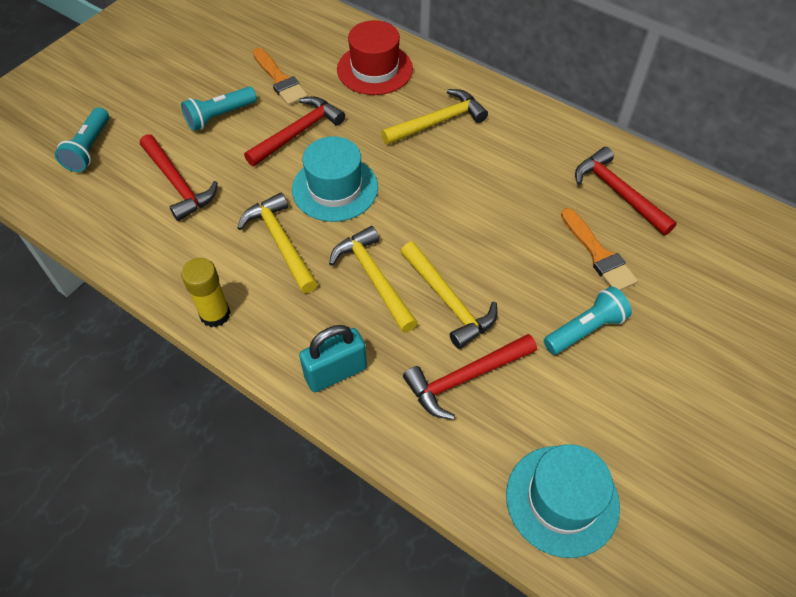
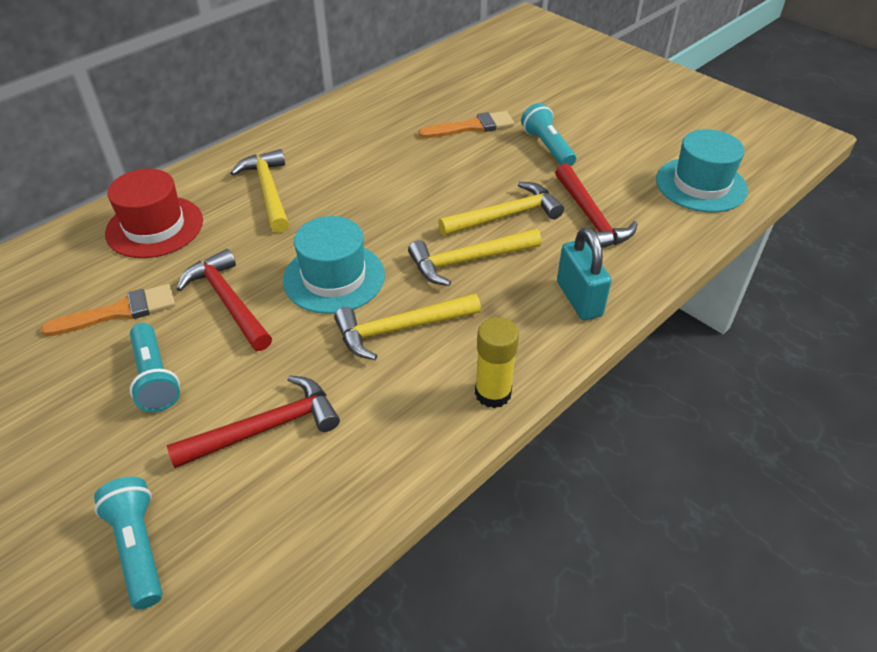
camera: 80 degrees left, 10 degrees down
(89, 149) = (138, 547): turquoise flashlight -> turquoise flashlight turned 135 degrees counterclockwise
(618, 192) = (407, 105): red hammer -> none

